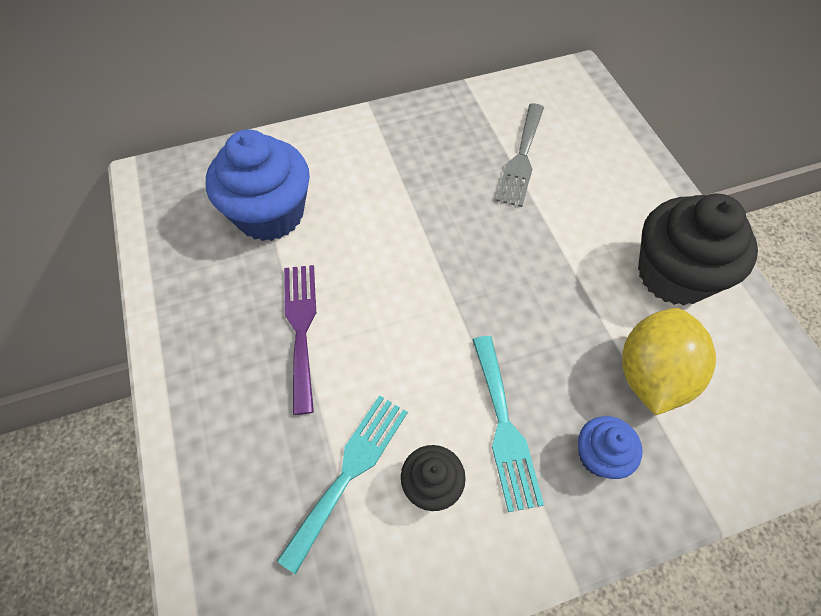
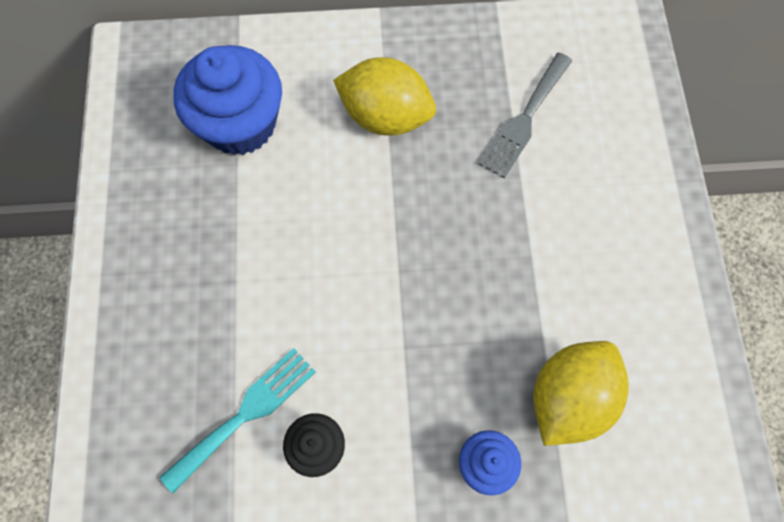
camera: 15 degrees right, 10 degrees up
(301, 328) = (239, 258): purple fork -> none
(401, 181) = (385, 116): none -> yellow lemon
(504, 427) = (403, 411): turquoise fork -> none
(673, 274) = (637, 296): black cupcake -> none

